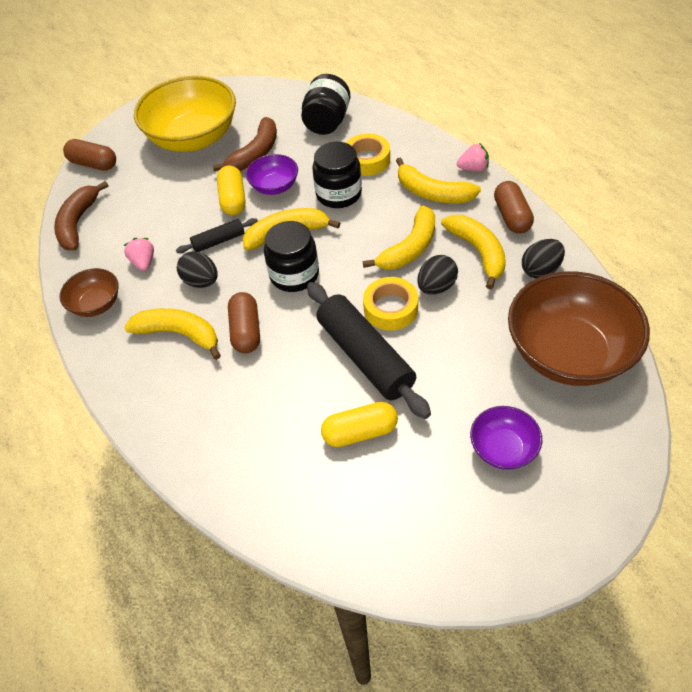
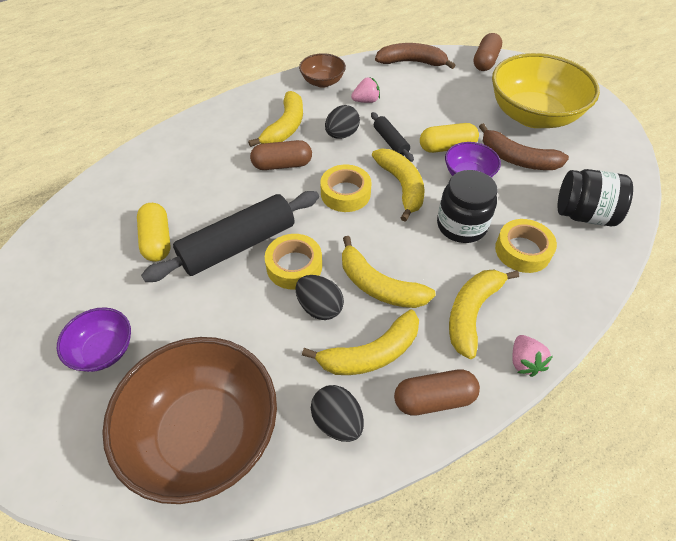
camera: 85 degrees right, 0 degrees up
(294, 275) = (345, 193): black jar -> yellow tape

